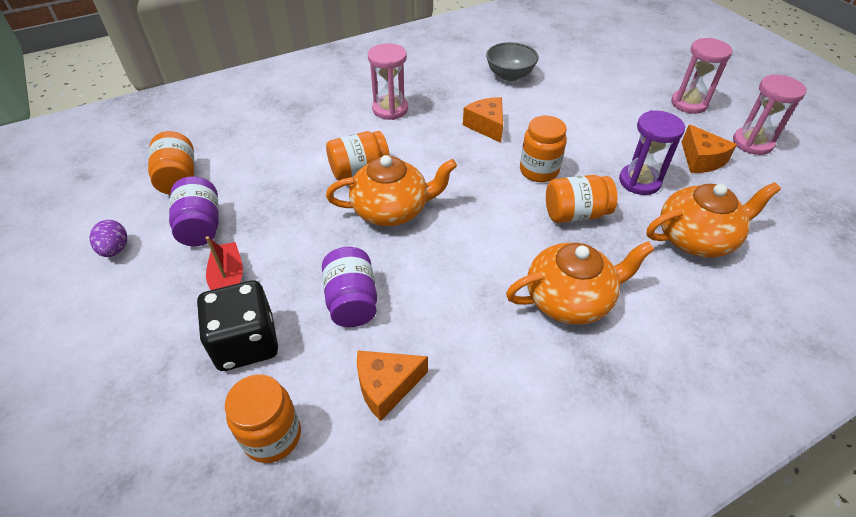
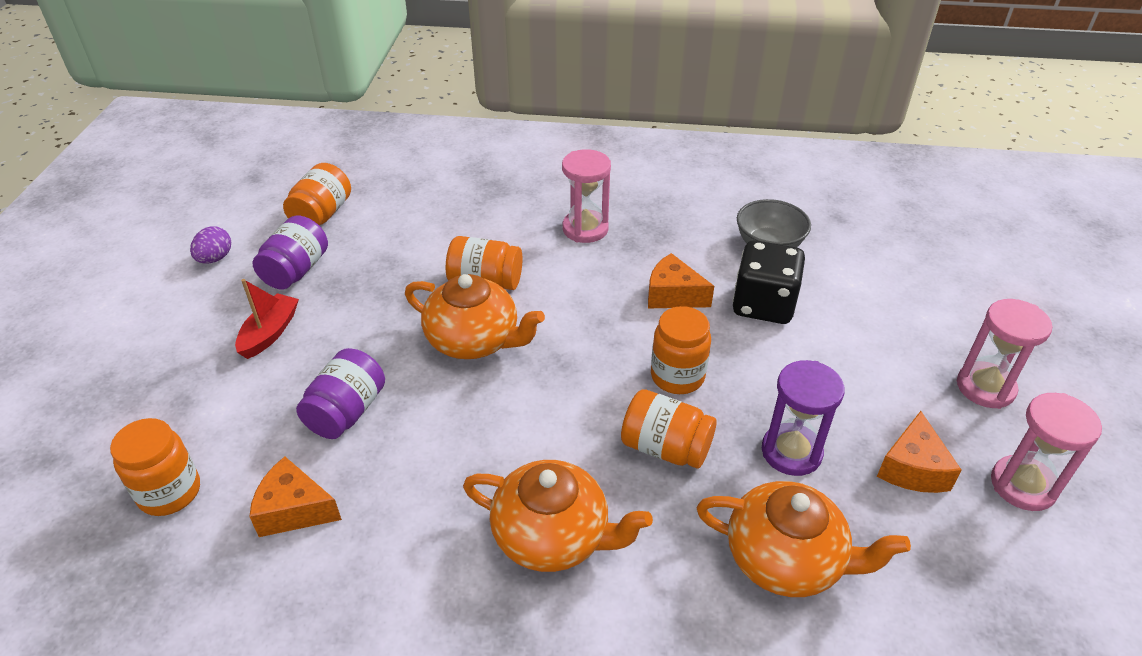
camera: 35 degrees right, 5 degrees down
(246, 343) = (228, 399): black dice -> black dice (763, 305)
(486, 126) = (673, 295): orange cheese -> orange cheese turned 75 degrees counterclockwise

